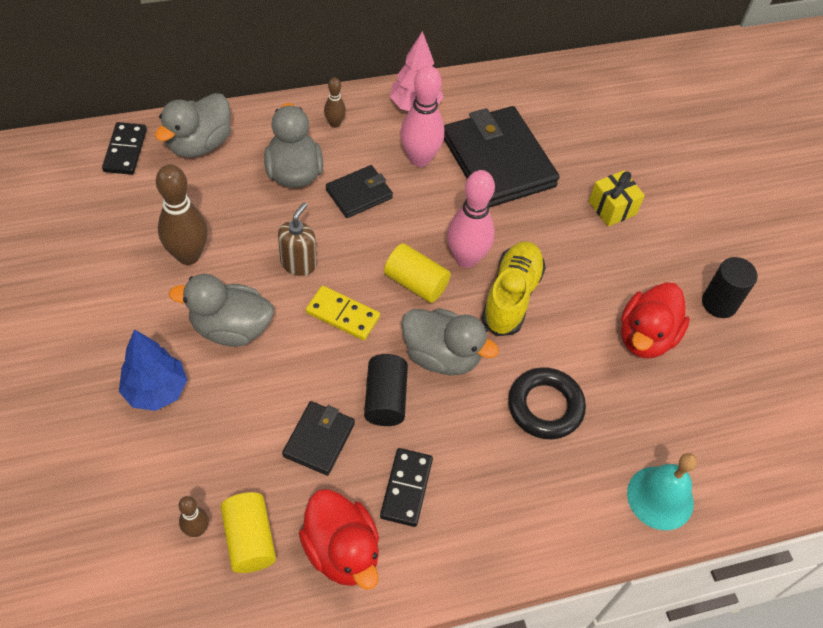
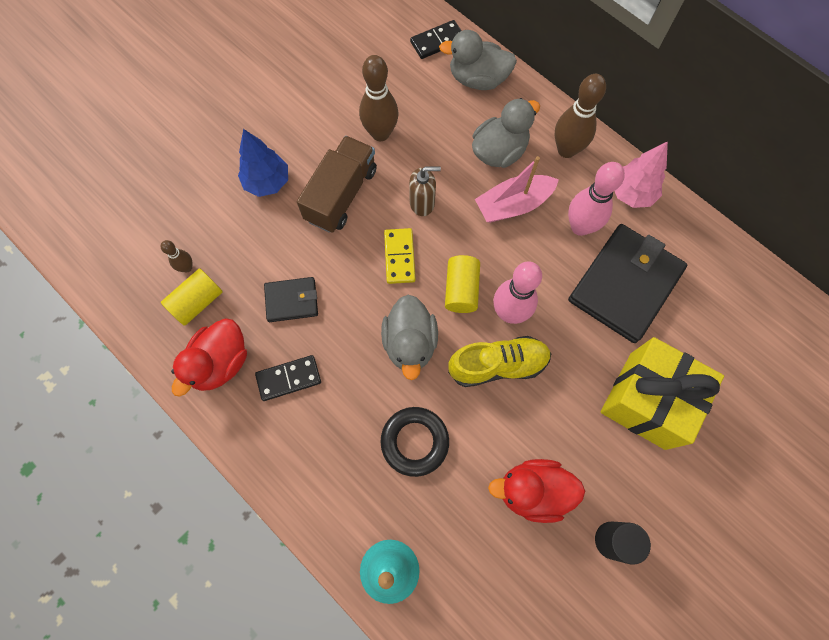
camera: 65 degrees right, 15 degrees up
(231, 328) = (341, 195): grey duck -> brown truck
(335, 124) = (566, 150): brown bowling pin -> brown bowling pin, size x1.95
(359, 194) = (513, 205): black wallet -> pink boat
(385, 399) = (349, 325): black cylinder -> none
(612, 208) = (647, 400): yellow gift -> yellow gift, size x2.05

